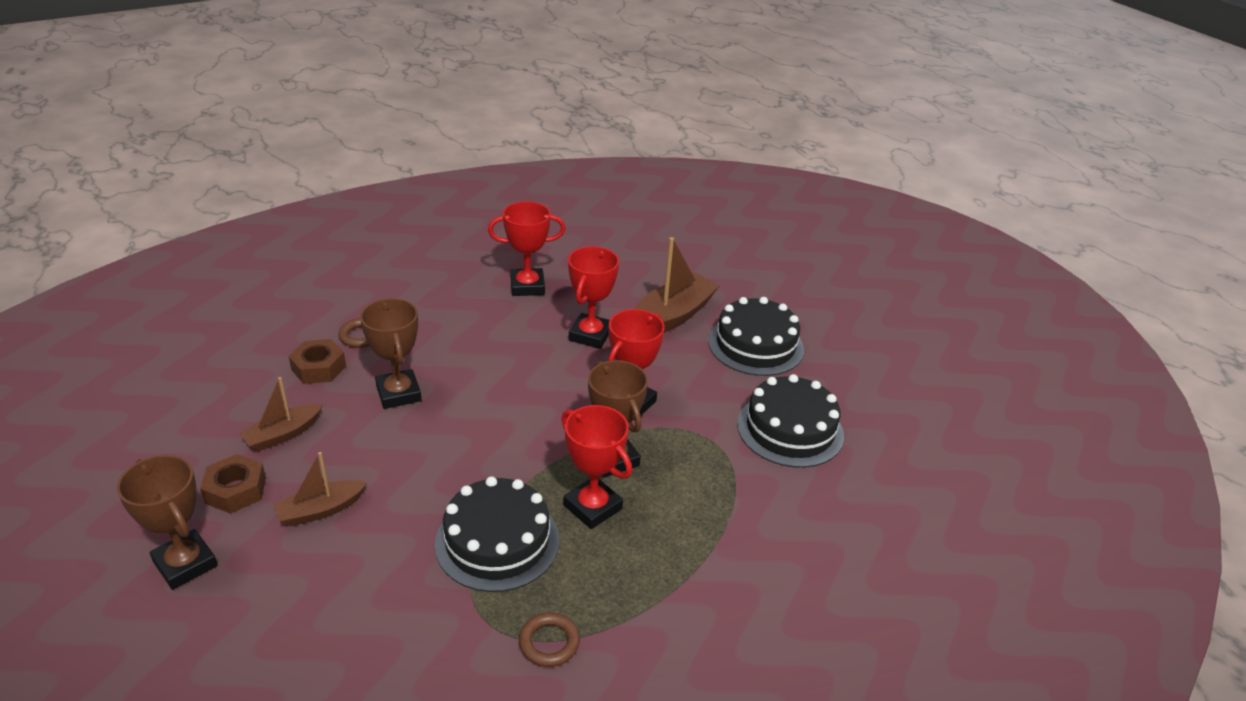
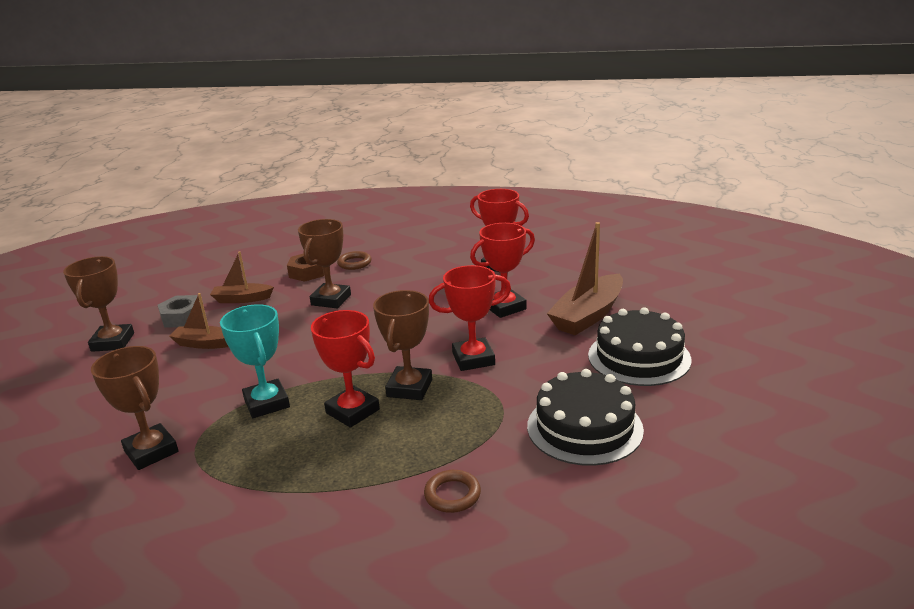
camera: 45 degrees right, 10 degrees down
(235, 490) = (182, 317): brown nut -> grey nut
(449, 655) = (151, 451): none -> brown trophy
(497, 541) = (267, 403): black cake -> turquoise trophy
(549, 642) = (209, 476): brown ring -> brown ring (452, 495)
(592, 507) = (352, 411): red trophy -> red trophy turned 45 degrees counterclockwise
(671, 317) = (588, 315): brown boat -> brown boat turned 135 degrees clockwise

